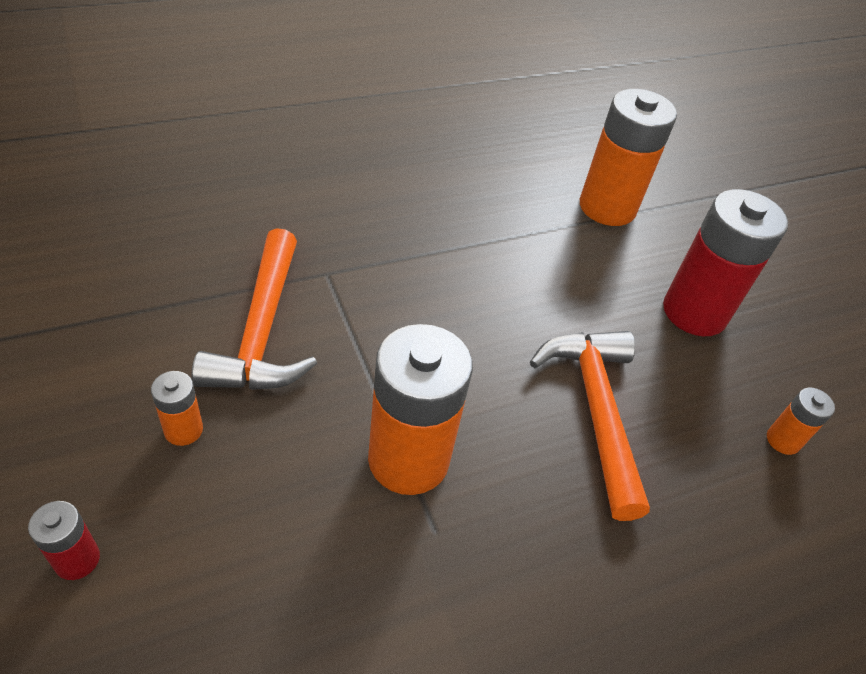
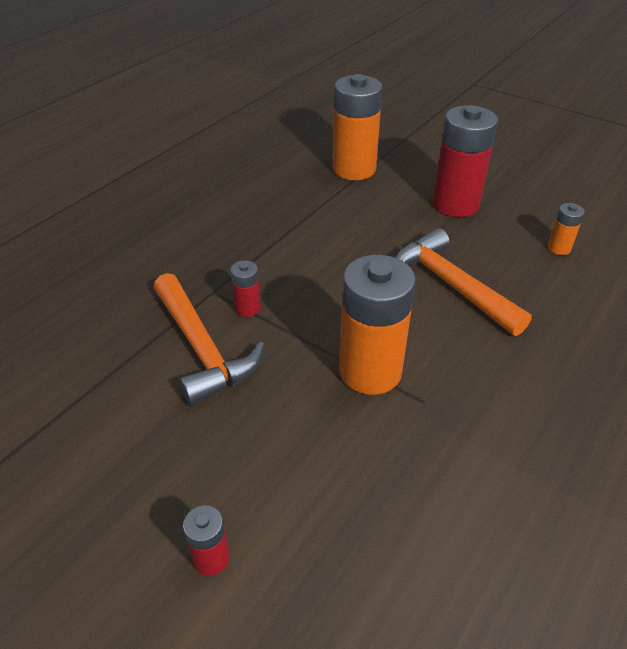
camera: 25 degrees left, 5 degrees down
(183, 430) = (207, 437): orange battery -> none
(345, 311) = (248, 308): none -> red battery

